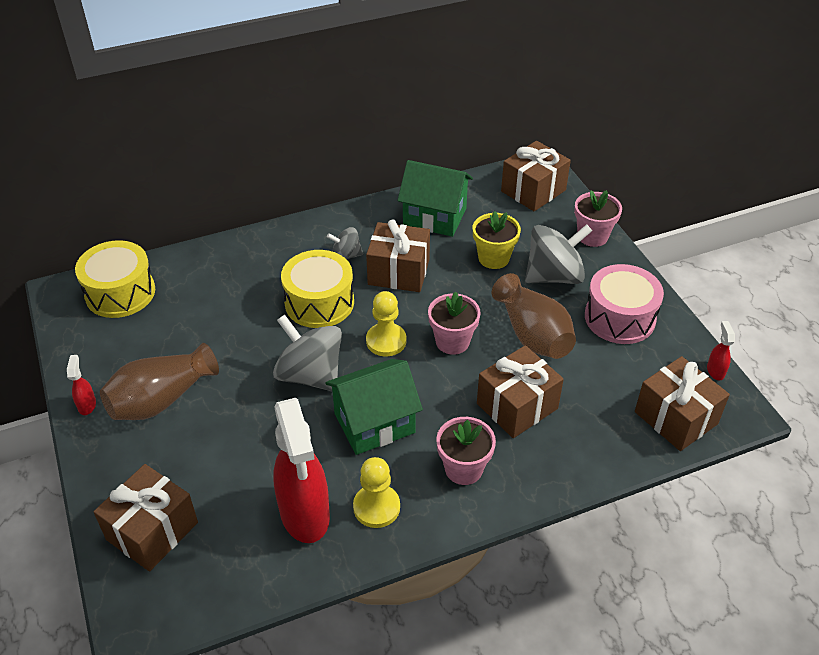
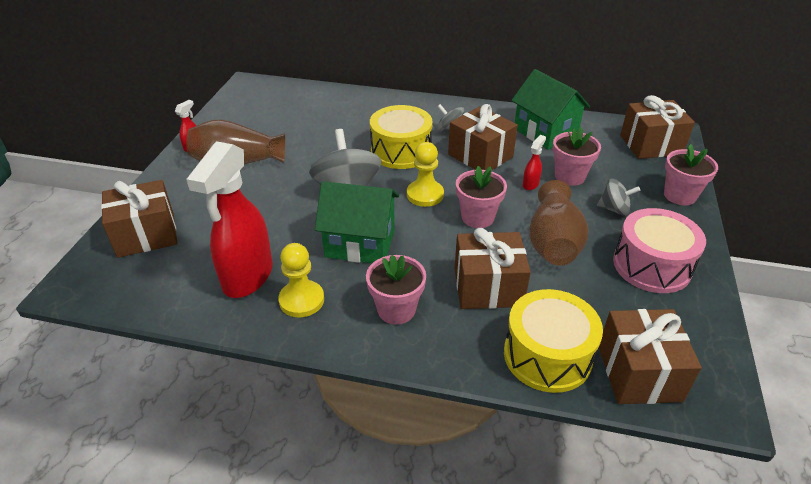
camera: 35 degrees right, 5 degrees down
(120, 293) = (280, 96): yellow drum -> yellow drum (547, 355)
(493, 258) = (569, 176): yellow flower pot -> pink flower pot
(554, 276) = (614, 209): grey spinning top -> grey spinning top, size x0.54
(715, 371) = (721, 354): red spray bottle -> red spray bottle (530, 184)

